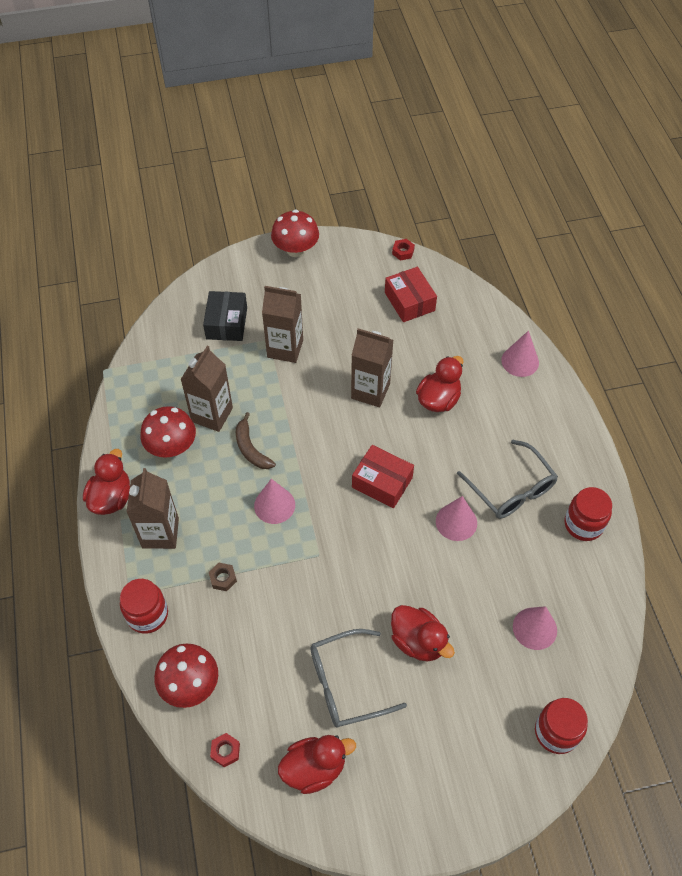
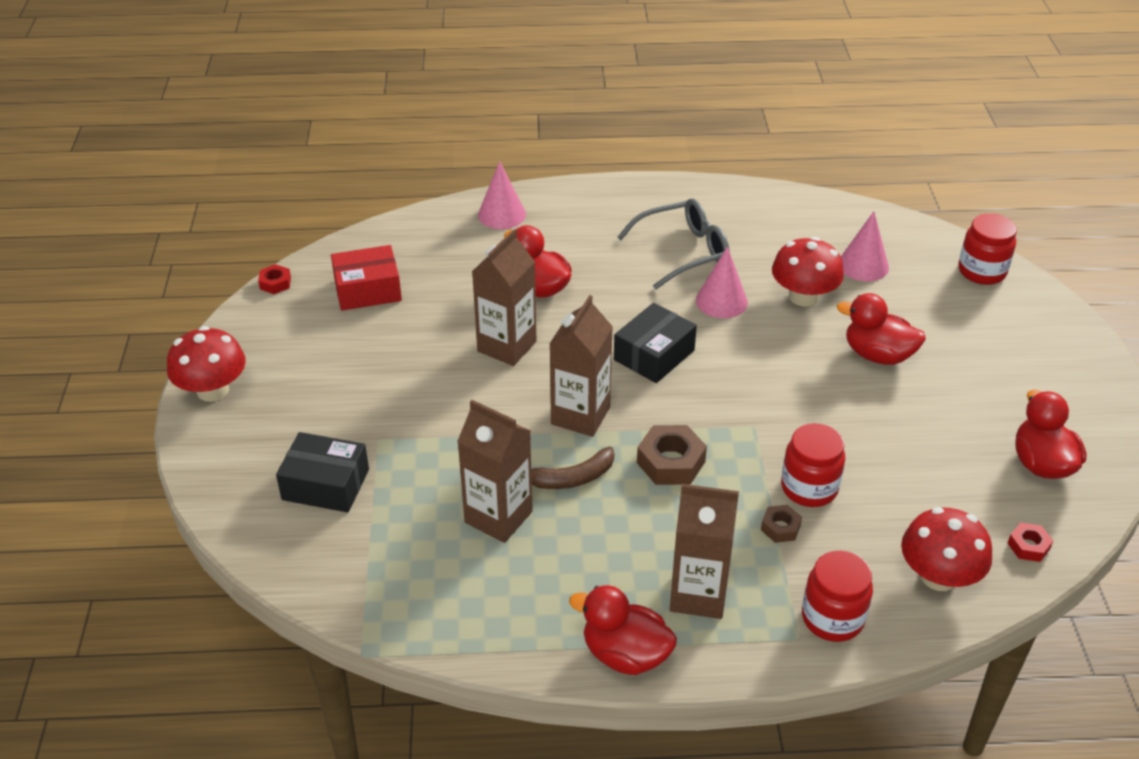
camera: 80 degrees left, 15 degrees down
(171, 446) = (545, 570): red mushroom -> red mushroom (803, 297)
(274, 505) = (671, 462): pink cone -> brown nut
(285, 348) = (402, 423): brown carton -> brown carton (580, 416)
(346, 684) = (933, 423): grey glasses -> none
(382, 482) = (654, 355): red box -> black box
(418, 641) = (877, 355): red duck -> red duck turned 120 degrees counterclockwise
(583, 524) = (738, 209): red jar -> red jar (809, 488)

